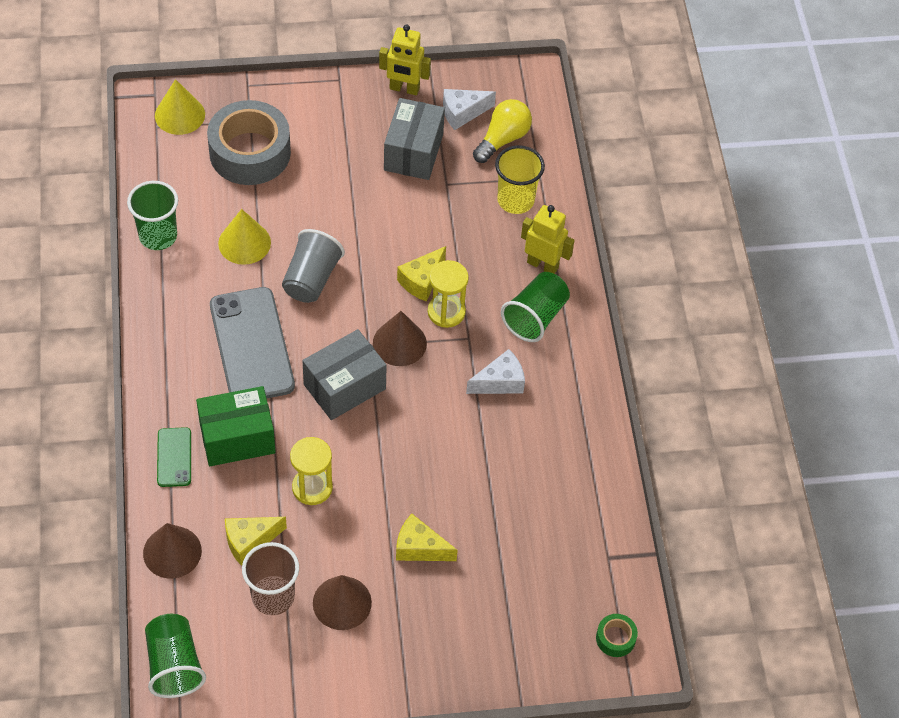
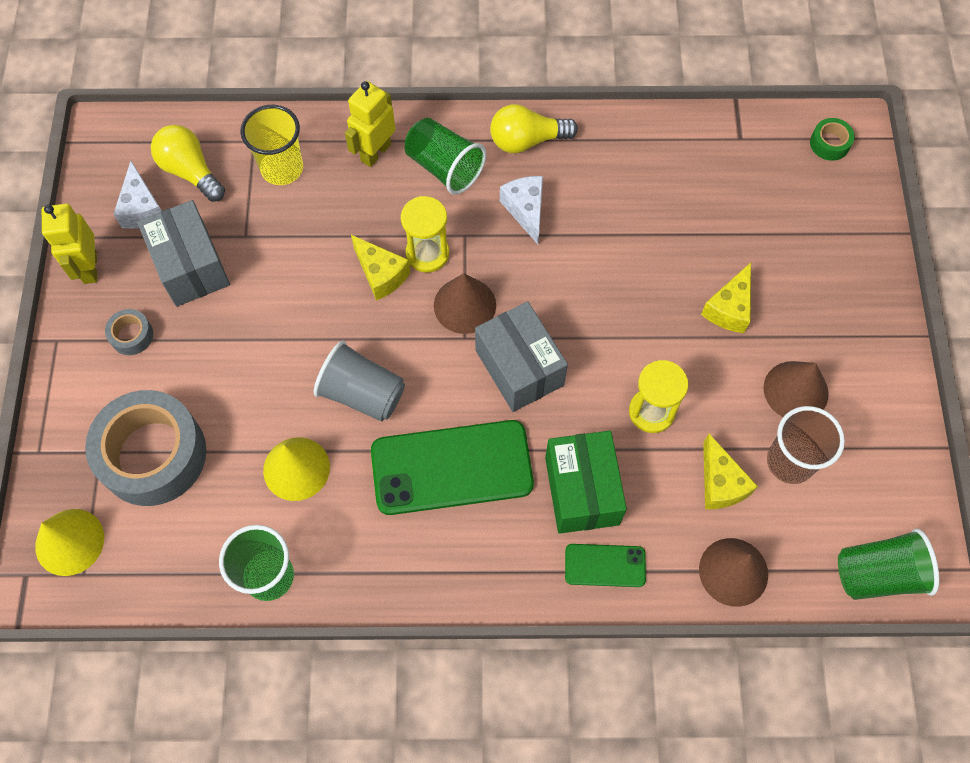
camera: 80 degrees left, 10 degrees up
(251, 345) = (452, 468): grey phone -> green phone
(348, 124) = (131, 335): none -> grey tape
(404, 89) = (89, 267): yellow robot -> yellow robot turned 150 degrees clockwise
(413, 152) = (191, 266): grey box -> grey box turned 45 degrees clockwise
(574, 378) = (527, 140): none -> yellow light bulb

